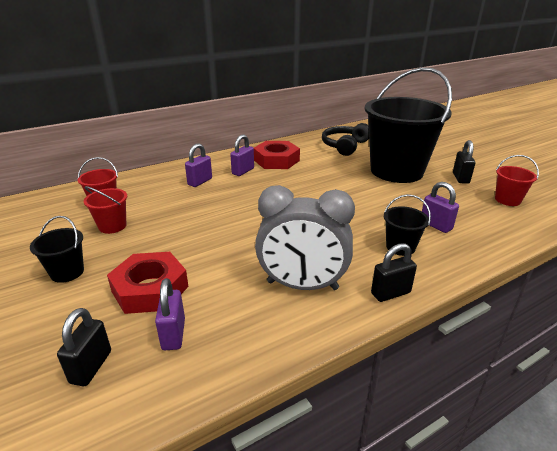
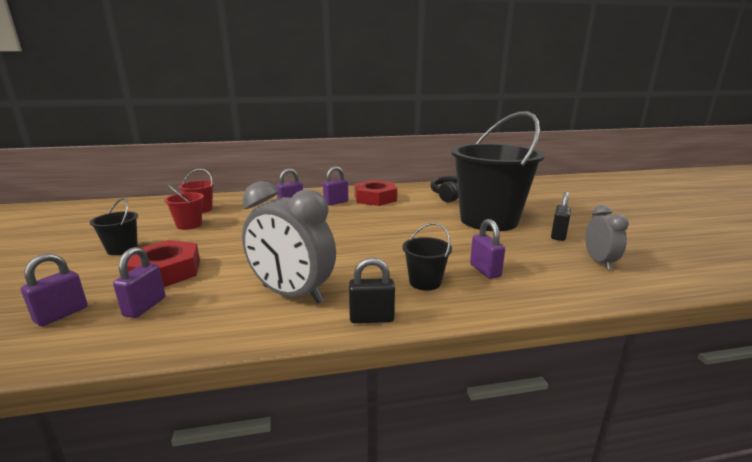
camera: 20 degrees right, 10 degrees down
(91, 367) = (61, 314): black padlock -> purple padlock
(507, 200) = (599, 262): red bucket -> grey clock

